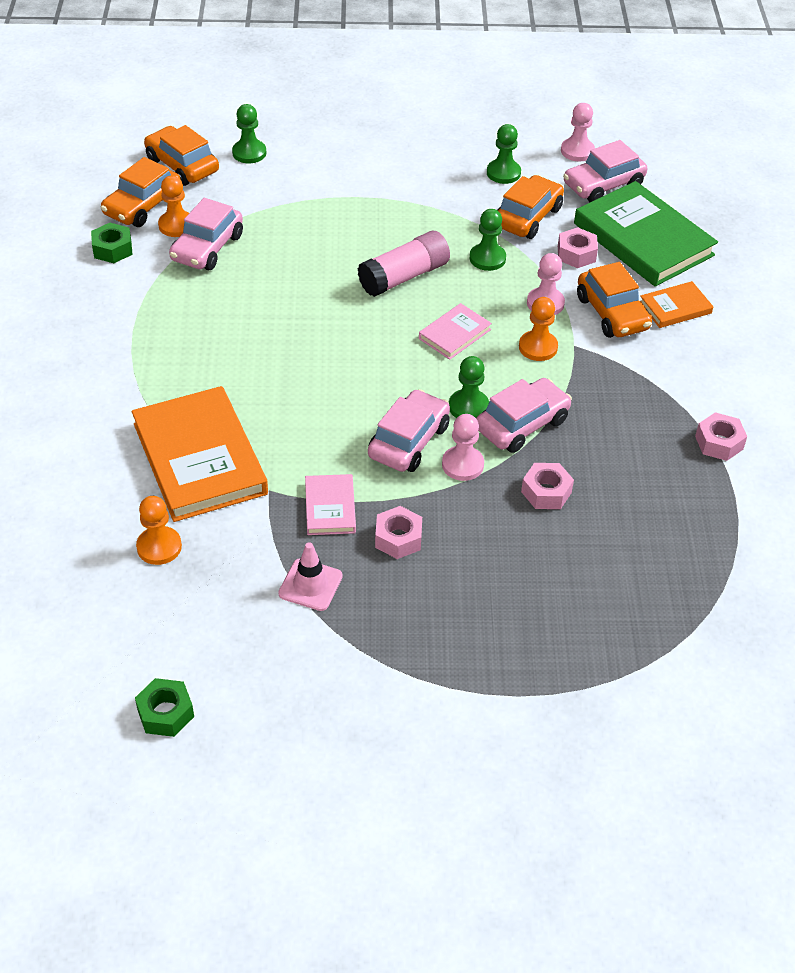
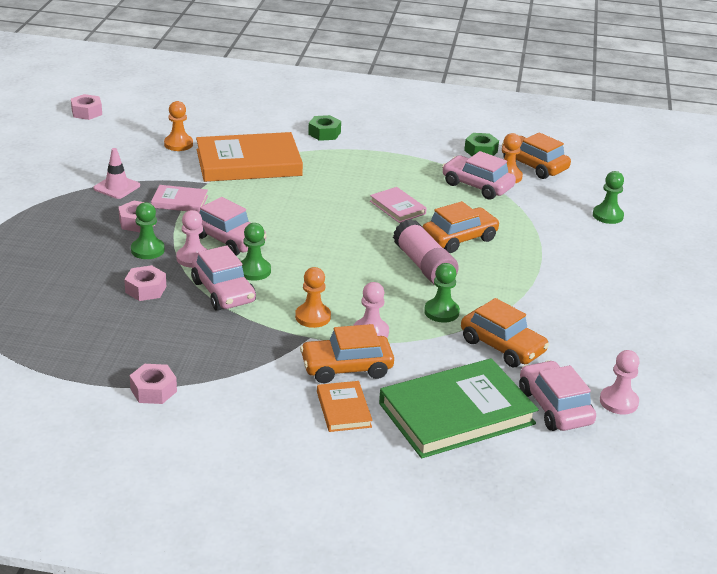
camera: 100 degrees right, 15 degrees down
(165, 713) = (53, 136): green nut -> green nut (324, 133)
(182, 165) = (588, 185): orange car -> orange car (459, 238)
(454, 334) = (343, 278): pink book -> pink book (397, 207)
(503, 173) = (577, 345): green pawn -> green pawn (147, 250)
(576, 254) = (439, 365): pink nut -> pink nut (86, 112)

